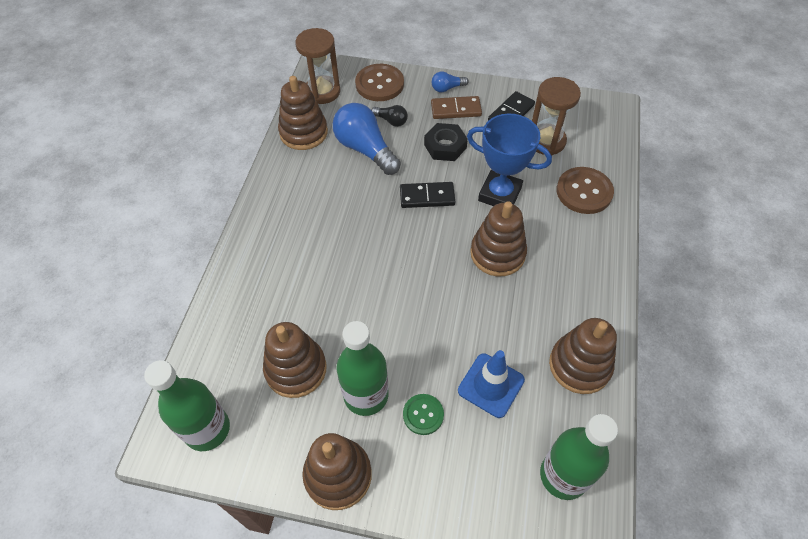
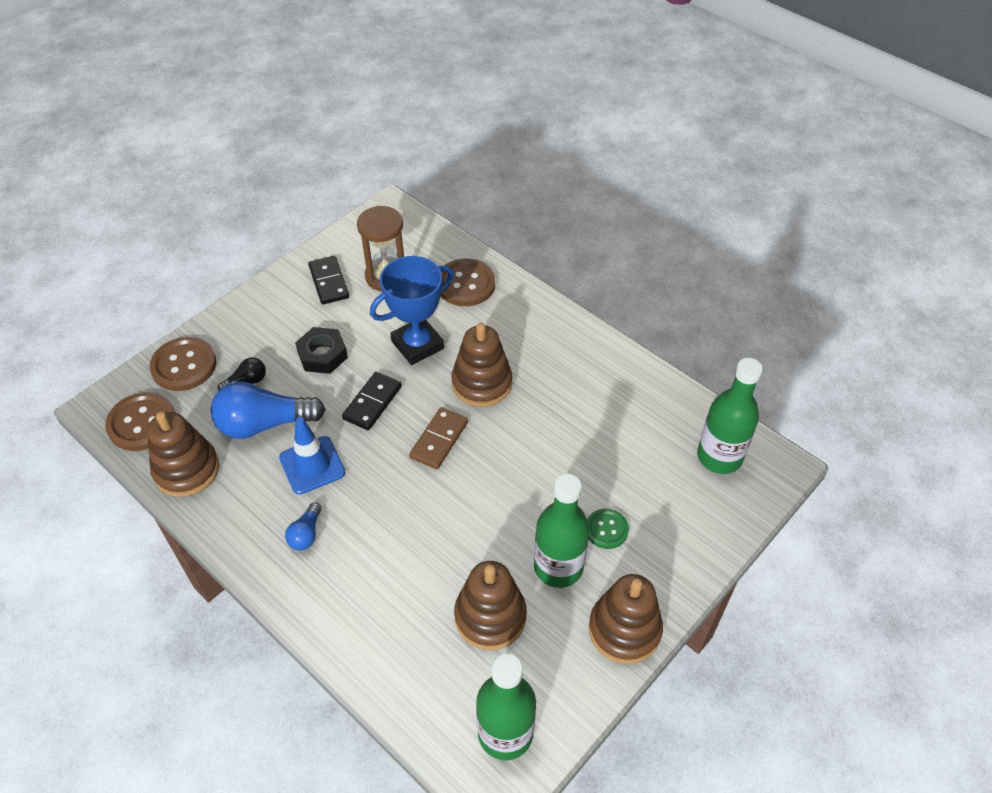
camera: 60 degrees left, 5 degrees down
(322, 92) = (142, 423): brown hourglass -> brown button
(447, 88) = (247, 312): blue light bulb -> blue light bulb (306, 534)
(456, 110) = (283, 321): brown domino -> brown domino (439, 440)
(491, 385) = (610, 462): blue traffic cone -> blue traffic cone (312, 465)
(579, 365) = (632, 389): brown stacking toy -> none

